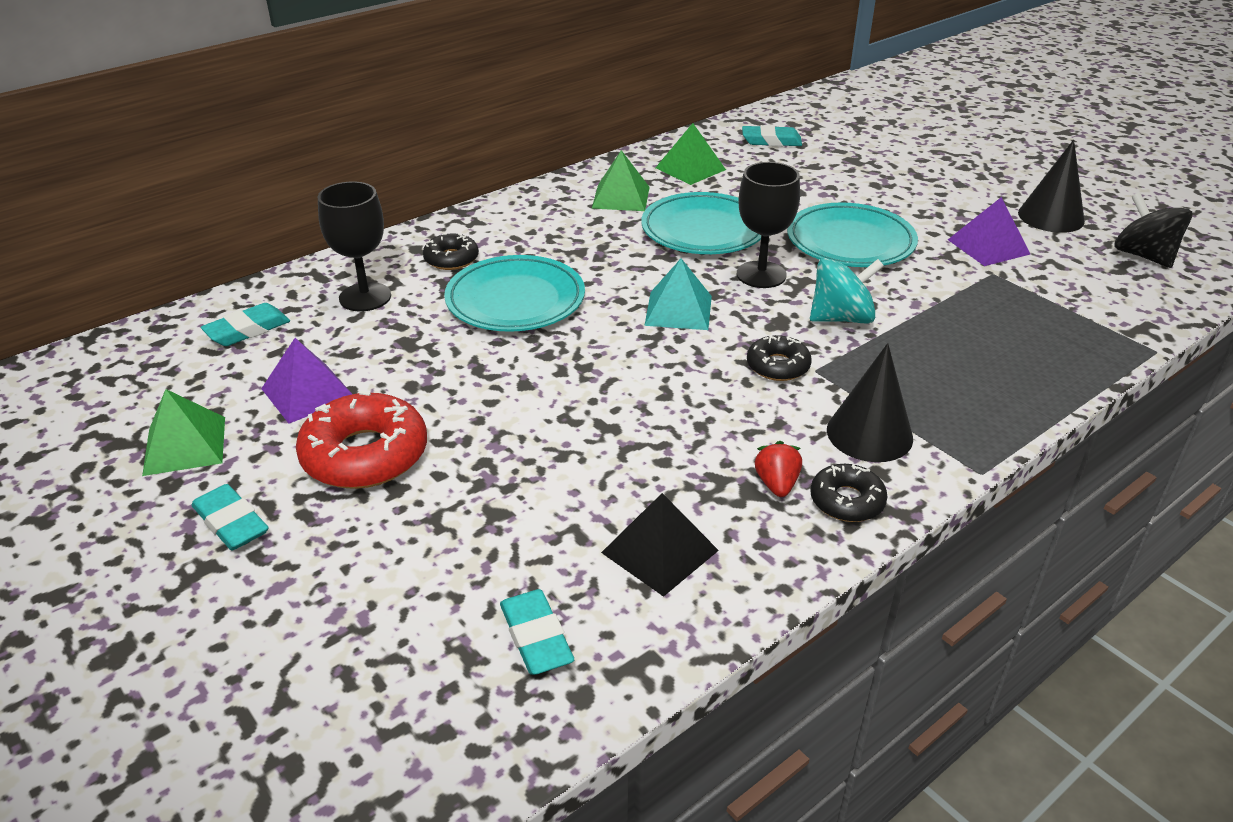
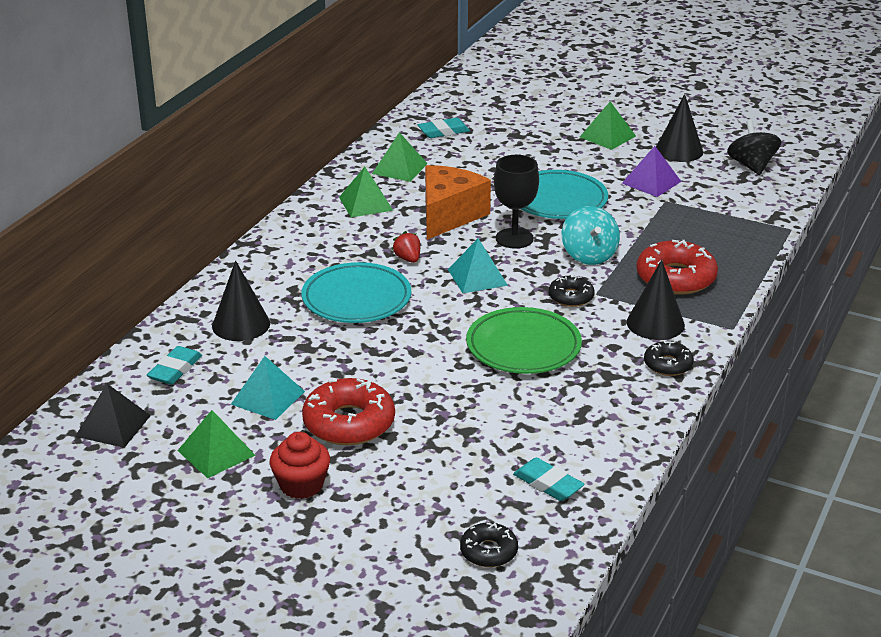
camera: 25 degrees left, 5 degrees down
(231, 523) = (301, 485): turquoise eraser -> red cupcake
(308, 392) = (267, 397): purple pyramid -> turquoise pyramid
(365, 297) = (241, 324): black goblet -> black cone
(451, 259) = (279, 281): black donut -> black donut (488, 551)
(660, 551) = (582, 421): black pyramid -> black pyramid (113, 425)
(664, 416) = (523, 347): none -> green plate
(703, 230) = (449, 215): turquoise plate -> orange cheese
(776, 484) = (621, 367): red strawberry -> red strawberry (408, 259)
(841, 318) = (589, 255): turquoise spinning top -> turquoise spinning top turned 120 degrees clockwise
(941, 377) = (676, 278): none -> red donut
(966, 183) = (607, 136): none -> green pyramid
(1143, 256) = (751, 166): black spinning top -> black spinning top turned 45 degrees clockwise

